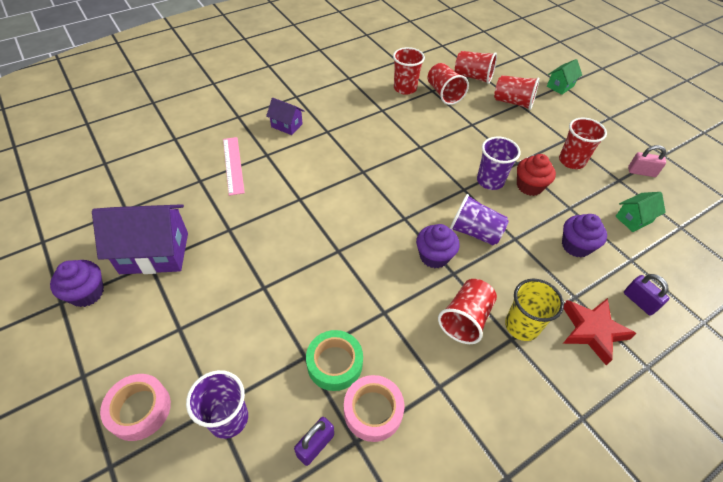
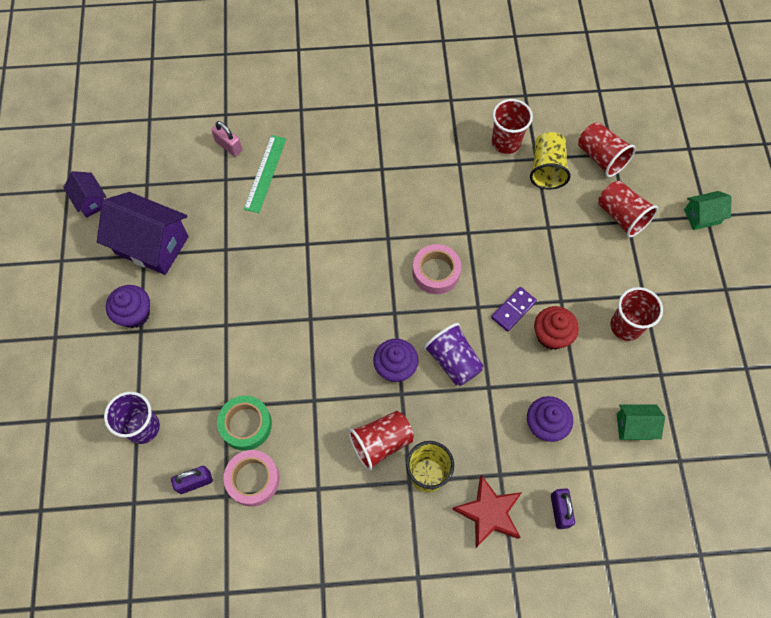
camera: 30 degrees right, 15 degrees up
(87, 293) = (84, 261): purple cupcake -> purple cupcake (134, 314)
(139, 409) = (84, 386): pink tape -> pink tape (436, 272)
(233, 165) = (265, 173): pink ruler -> green ruler
(287, 125) = (344, 143): purple house -> purple house (91, 201)
(444, 94) = (547, 169): red cup -> yellow cup
(490, 181) = (513, 309): purple cup -> purple domino
(641, 172) = (697, 377): pink padlock -> pink padlock (229, 146)

